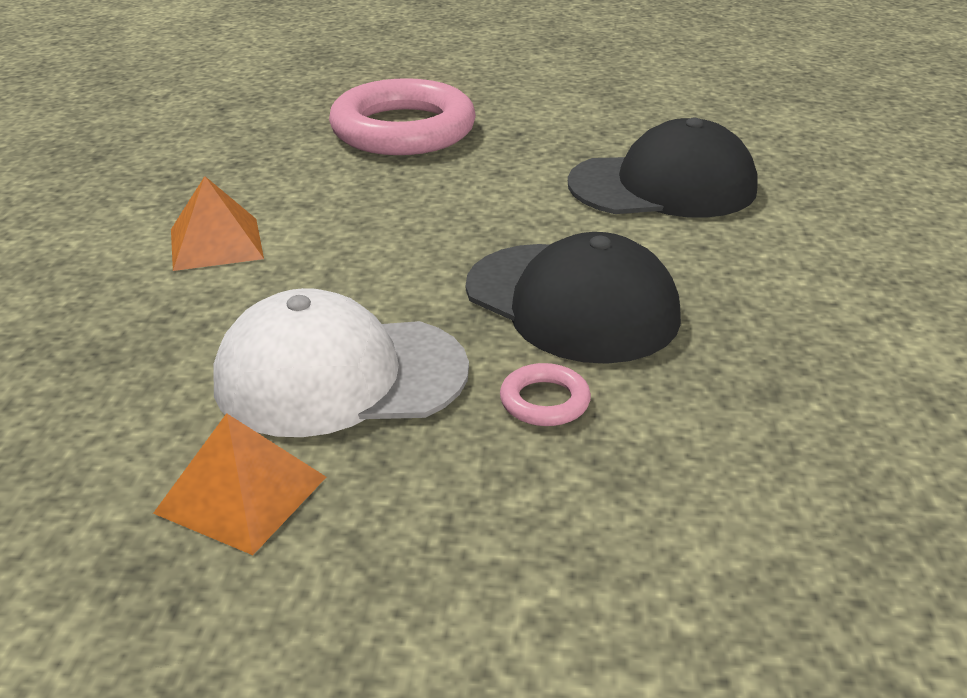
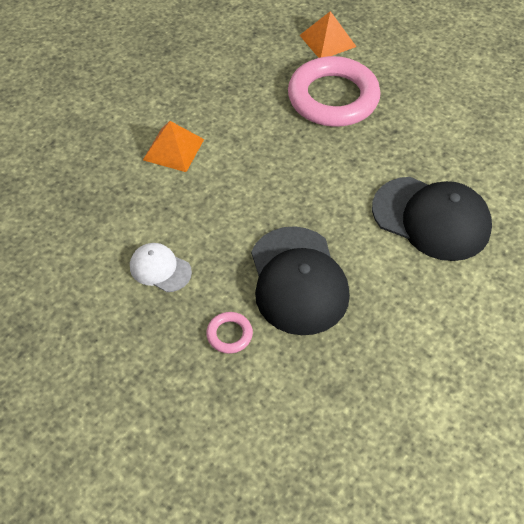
camera: 35 degrees right, 20 degrees up
(241, 494) = (77, 313): orange pyramid -> orange pyramid (327, 40)
(340, 375) = (160, 269): white cap -> white cap, size x0.51

